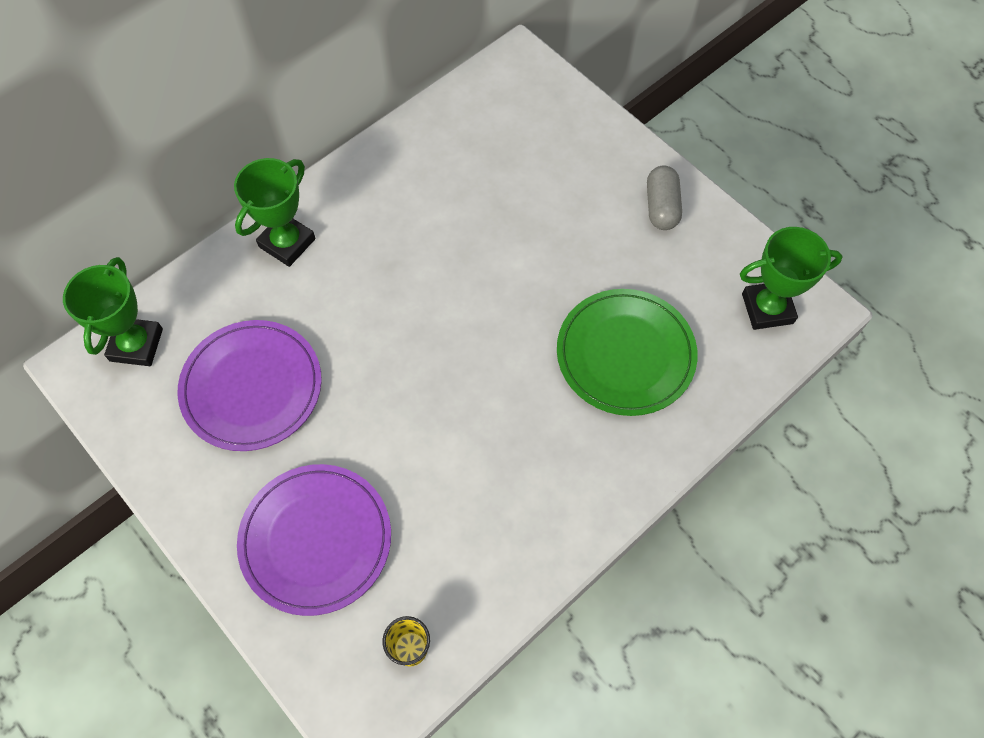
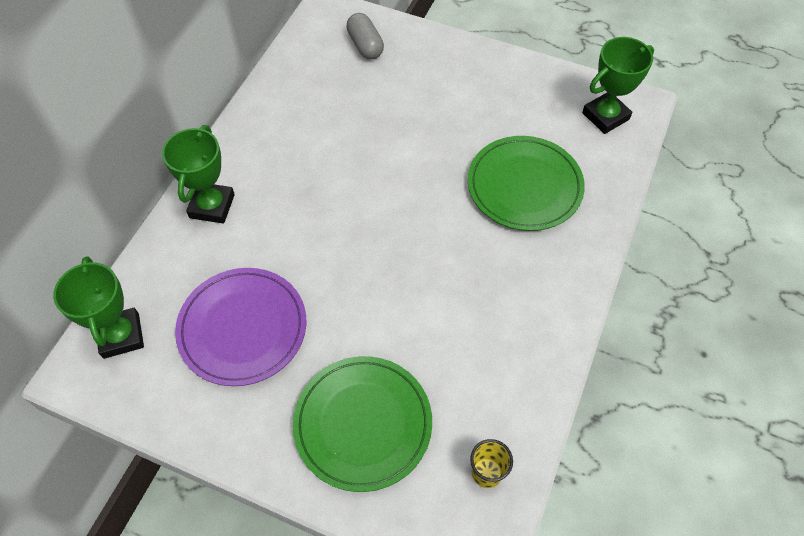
camera: 25 degrees left, 5 degrees down
(316, 540) = (363, 424): purple plate -> green plate
(661, 207) = (491, 75): grey capsule -> grey capsule (365, 45)

